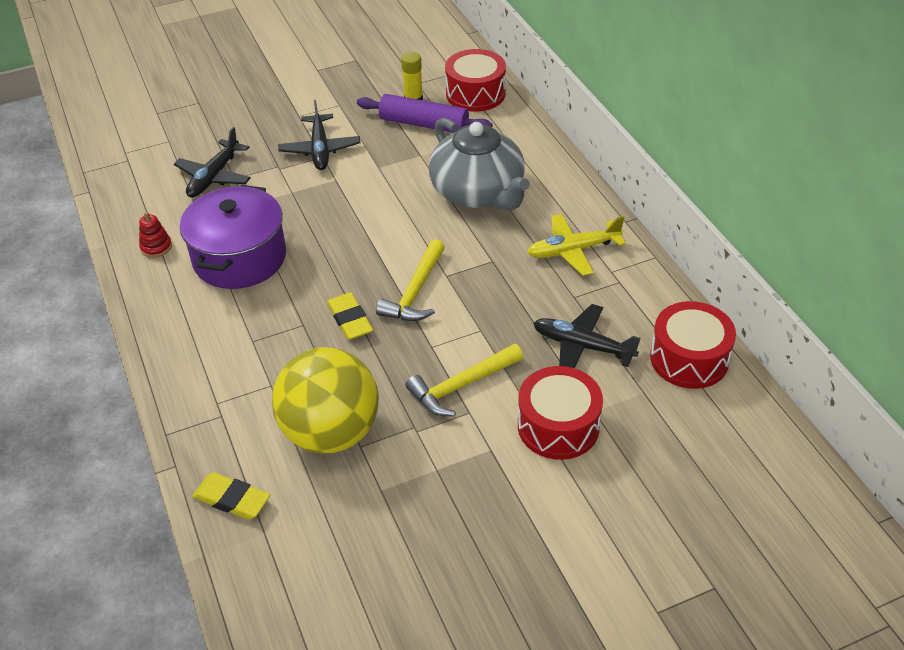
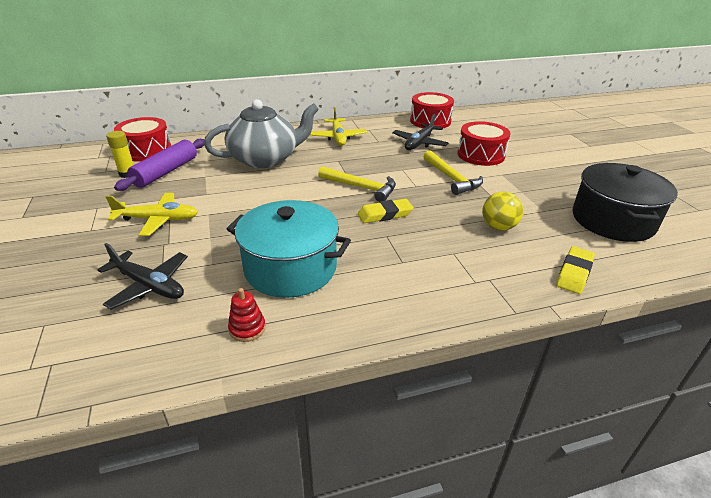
camera: 85 degrees left, 10 degrees down
(239, 258) = (290, 268): purple pot -> turquoise pot
(320, 149) = (157, 220): black plane -> yellow plane
(331, 432) = (498, 227): yellow ball -> yellow ball, size x0.51
(362, 575) = (612, 220): none -> black pot

